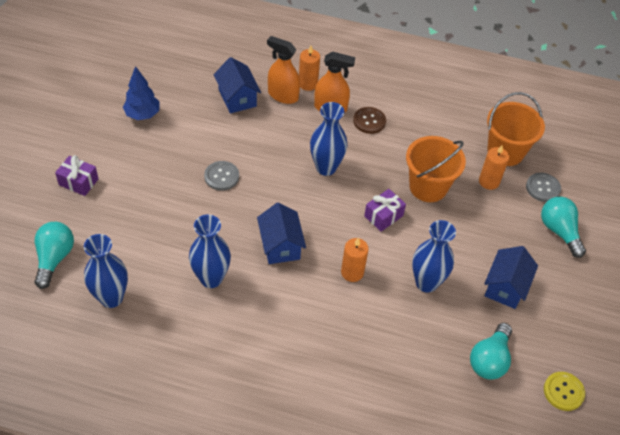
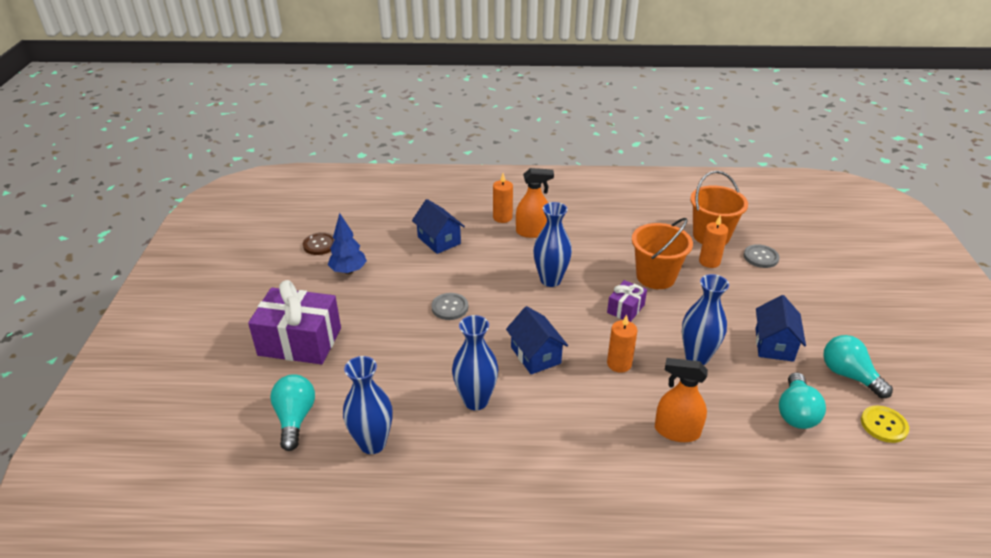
camera: 10 degrees left, 15 degrees down
(78, 182) = (300, 341): purple gift -> purple gift, size x1.99
(283, 95) = (482, 230): orange spray bottle -> orange spray bottle (676, 431)
(369, 121) = (574, 235): brown button -> brown button (320, 245)
(559, 231) = (795, 288): turquoise light bulb -> turquoise light bulb (848, 375)

